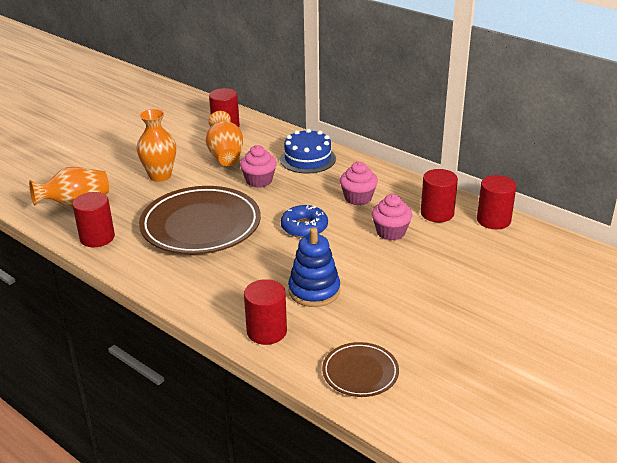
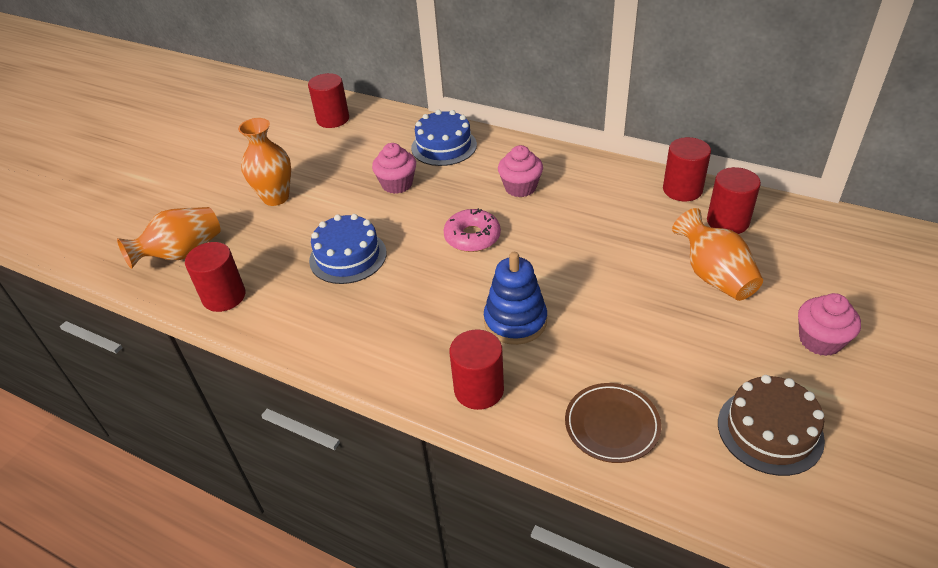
camera: 10 degrees left, 10 degrees up
(201, 225) = (348, 256): brown plate -> blue cake
(225, 155) = (346, 157): orange vase -> orange vase (714, 276)
(304, 227) = (472, 237): blue donut -> pink donut
(391, 232) = (574, 225): pink cupcake -> pink cupcake (820, 340)
(437, 213) = (617, 192): red cylinder -> red cylinder (727, 221)
(485, 399) = (770, 431): none -> brown cake

